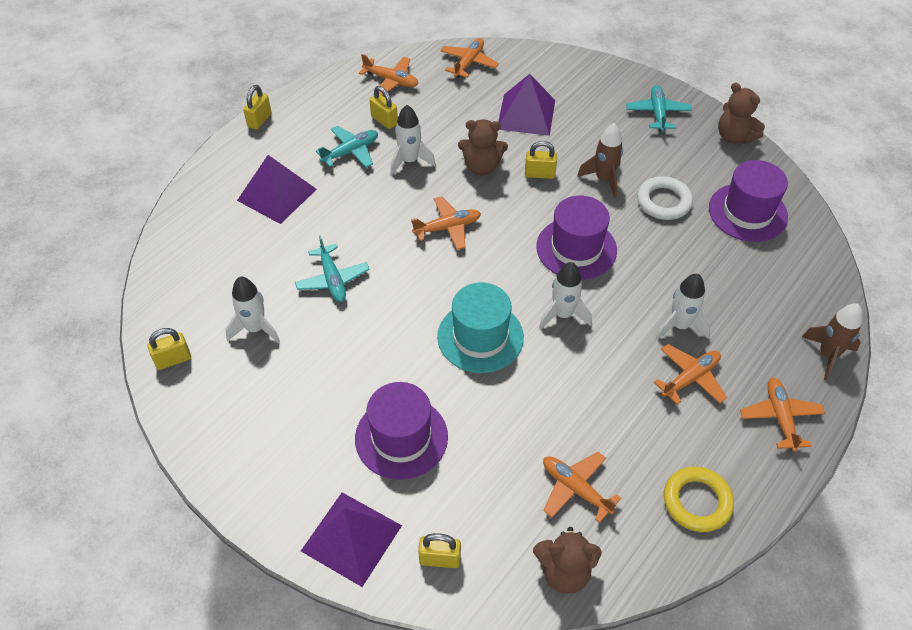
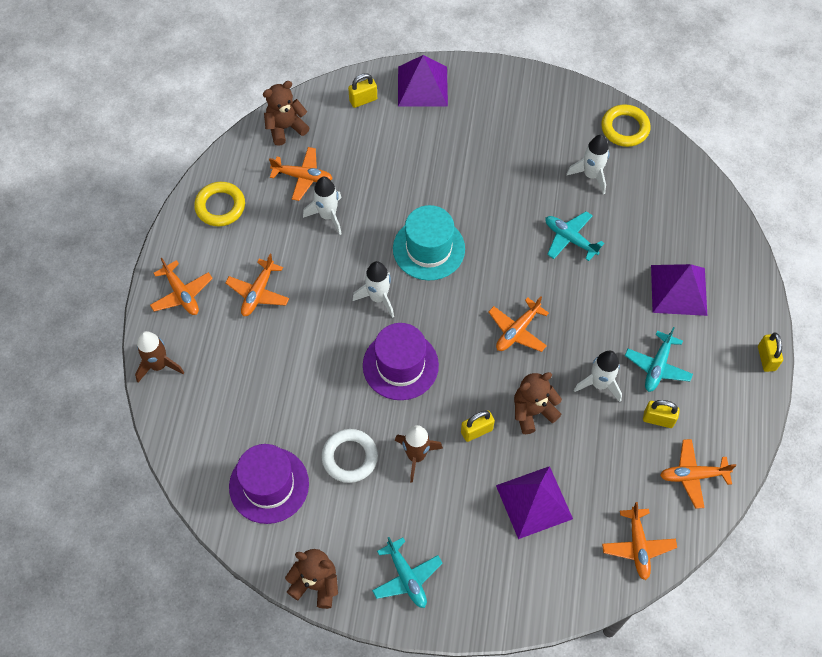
camera: 150 degrees right, 10 degrees up
(173, 359) = (625, 128): yellow padlock -> yellow ring
(401, 437) = (434, 154): purple hat -> none
(679, 326) = (284, 334): white rocket -> white rocket (328, 216)

